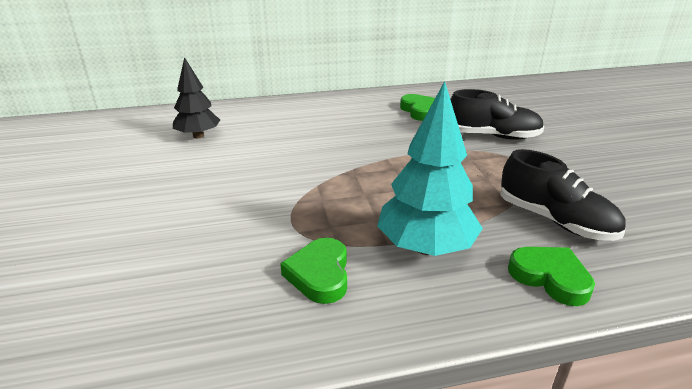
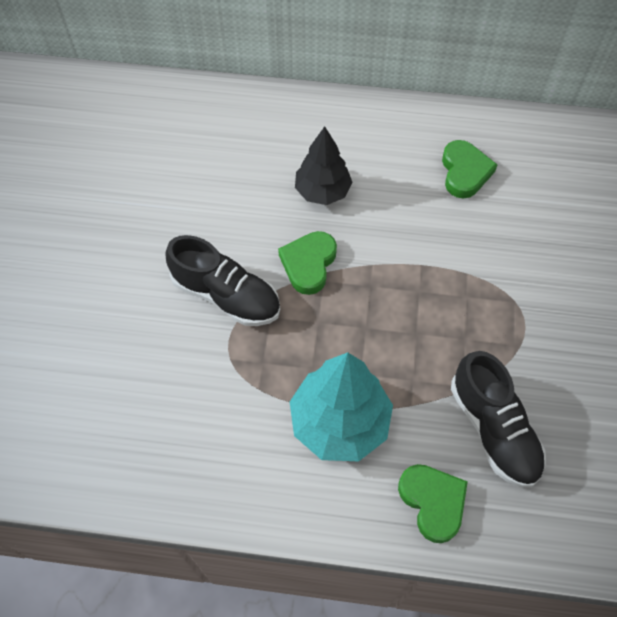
camera: 20 degrees right, 30 degrees up
(198, 136) = (178, 153): black tree -> black tree (322, 191)
(319, 274) = (227, 424): green heart -> green heart (308, 264)
(492, 136) = (523, 257): black shoe -> black shoe (226, 295)

